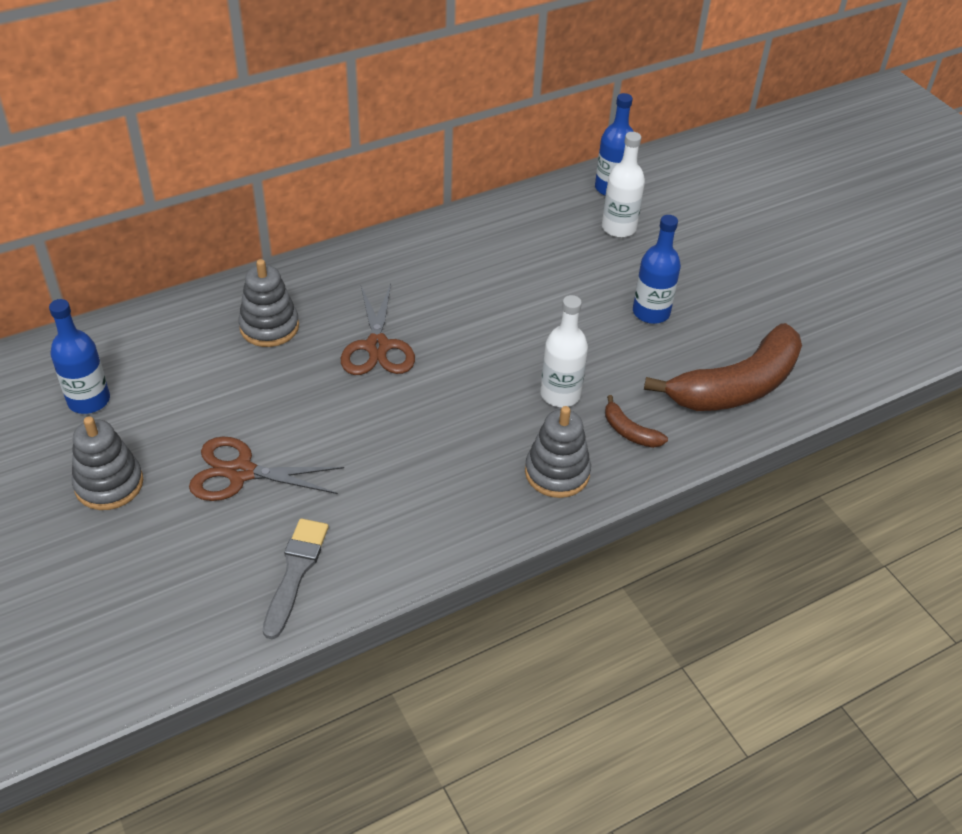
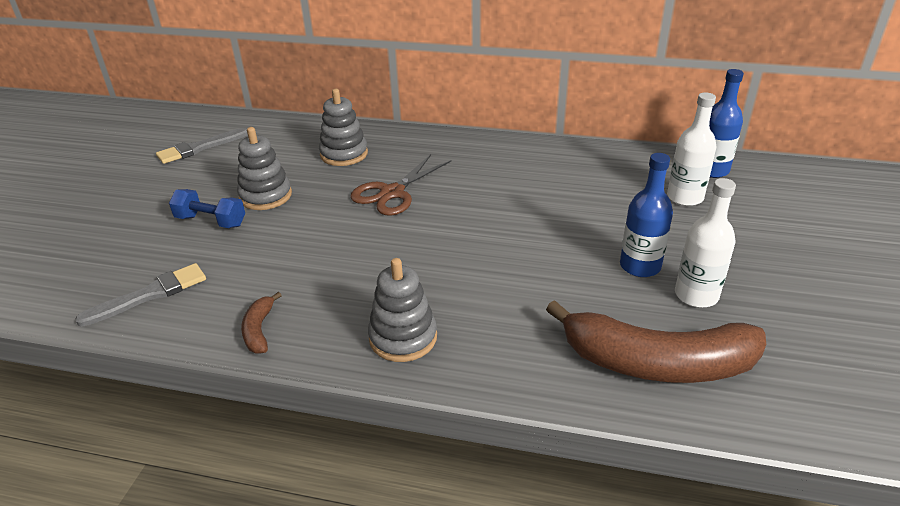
camera: 45 degrees right, 10 degrees down
(89, 400) = (199, 148): blue bottle -> grey brush
(109, 484) = (143, 192): grey stacking toy -> grey stacking toy (265, 196)
(240, 472) = (211, 221): brown scissors -> blue dumbbell
(560, 394) = (481, 285): white bottle -> white bottle (696, 295)
(629, 431) = (504, 342): brown banana -> brown banana (259, 330)

